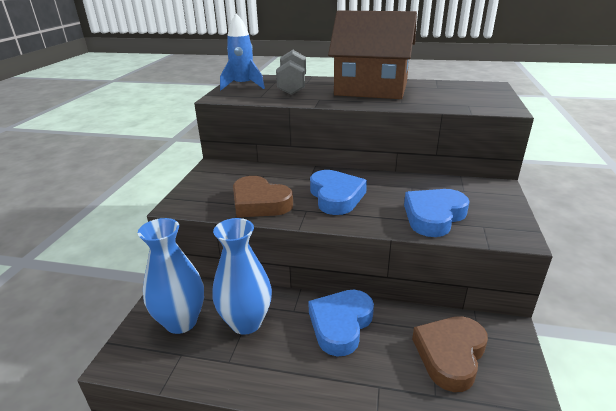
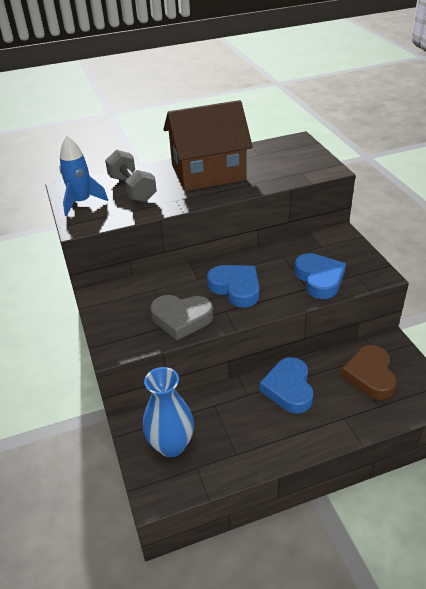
camera: 30 degrees left, 10 degrees up
(246, 322) = (221, 420): blue vase -> none
(259, 203) = (181, 319): brown heart -> grey heart
(433, 216) = (319, 279): blue heart -> blue heart turned 150 degrees clockwise

